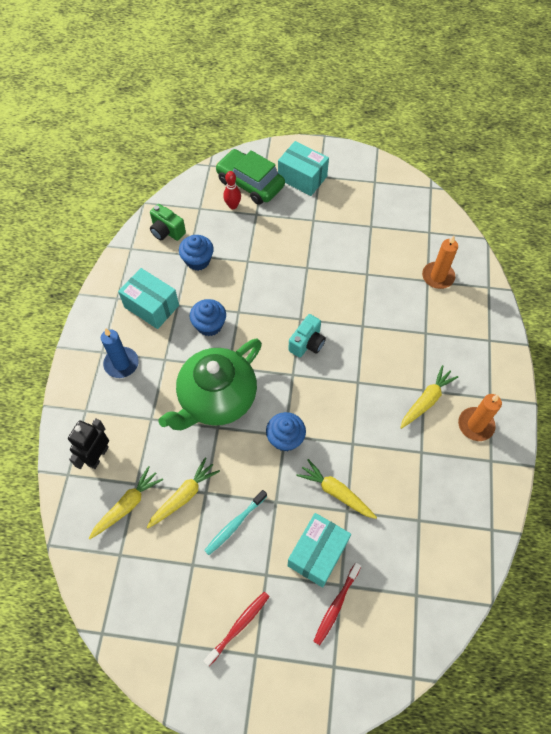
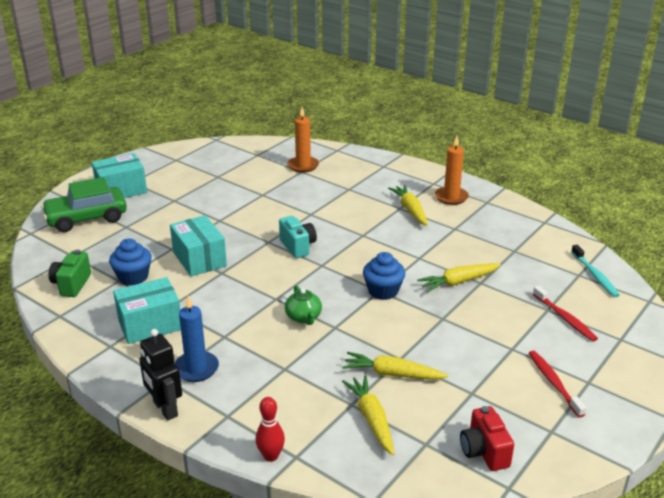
camera: 60 degrees left, 30 degrees down
(97, 456) = (293, 423): black robot -> black robot (165, 409)
(130, 601) = (484, 452): none -> red camera
(167, 231) = (72, 284): green camera -> green camera turned 120 degrees clockwise
(184, 496) = (392, 374): yellow carrot -> yellow carrot turned 60 degrees counterclockwise
(209, 325) = (216, 294): blue cupcake -> none
(216, 399) = (304, 317): green teapot -> green teapot, size x0.41
(233, 206) = (98, 236): red bowling pin -> red bowling pin (271, 456)
(235, 524) = (448, 351): turquoise toothbrush -> turquoise toothbrush (595, 275)
(317, 553) = (510, 312): turquoise box -> turquoise box (199, 259)

